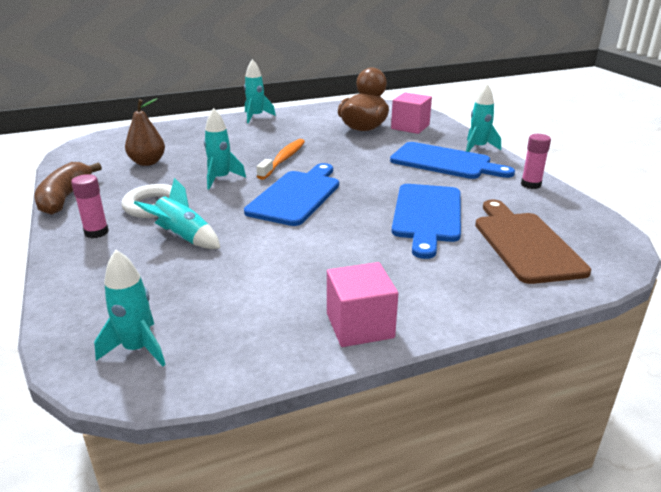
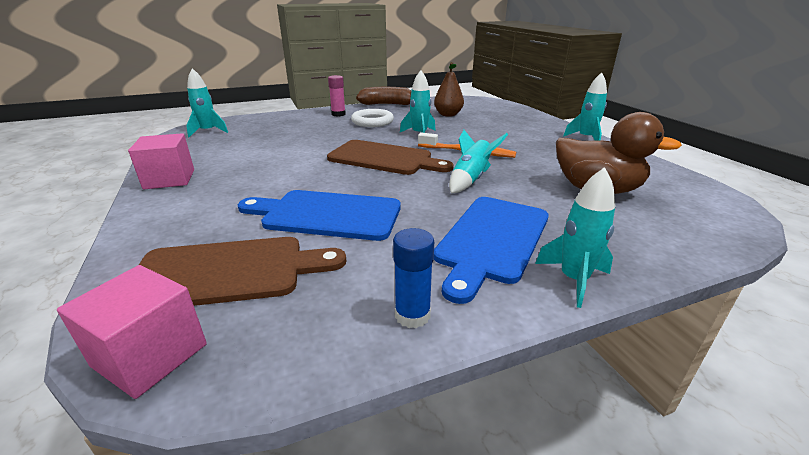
camera: 90 degrees right, 0 degrees up
(183, 238) = (322, 131): turquoise rocket -> turquoise rocket (470, 179)
(296, 196) = (384, 158): blue cutting board -> brown cutting board
(410, 127) = (633, 222): pink cube -> pink cube (150, 355)
(530, 184) = (412, 315): pink glue stick -> blue glue stick

